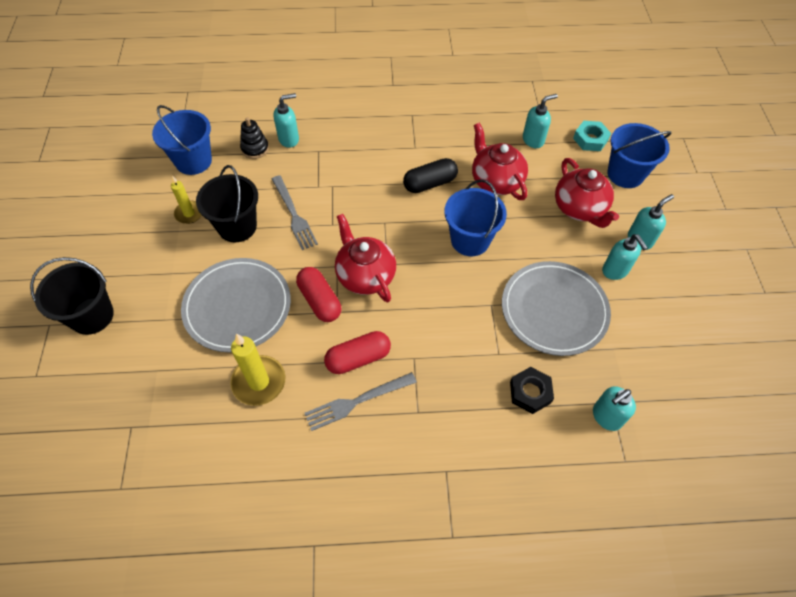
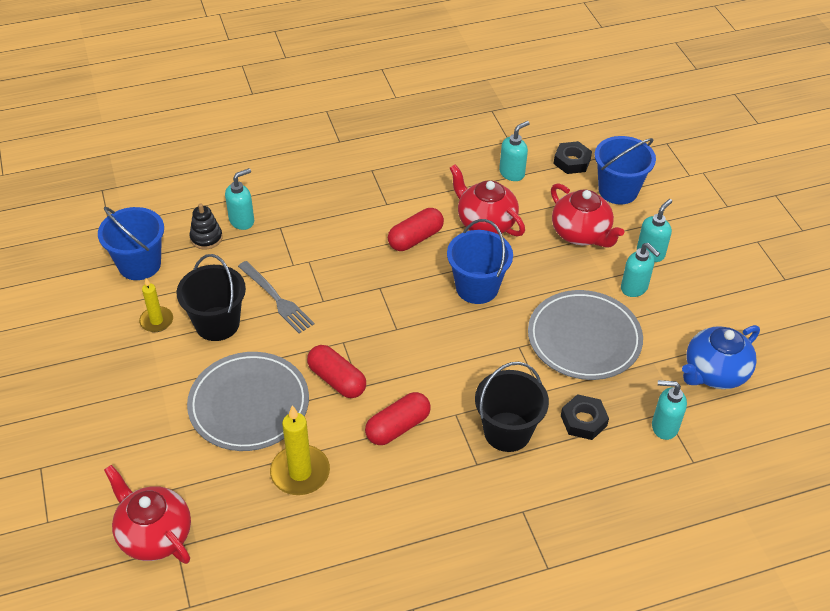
camera: 15 degrees left, 10 degrees down
(92, 316) = (87, 448): black bucket -> black bucket (507, 432)
(357, 401) = (411, 468): grey fork -> none
(365, 275) = (377, 345): red teapot -> red teapot (154, 534)
(430, 183) = (415, 238): black capsule -> red capsule
(590, 139) = (572, 161): turquoise nut -> black nut
(606, 417) = (664, 427): turquoise soap dispenser -> turquoise soap dispenser turned 60 degrees clockwise
(670, 373) = (714, 373): none -> blue teapot

